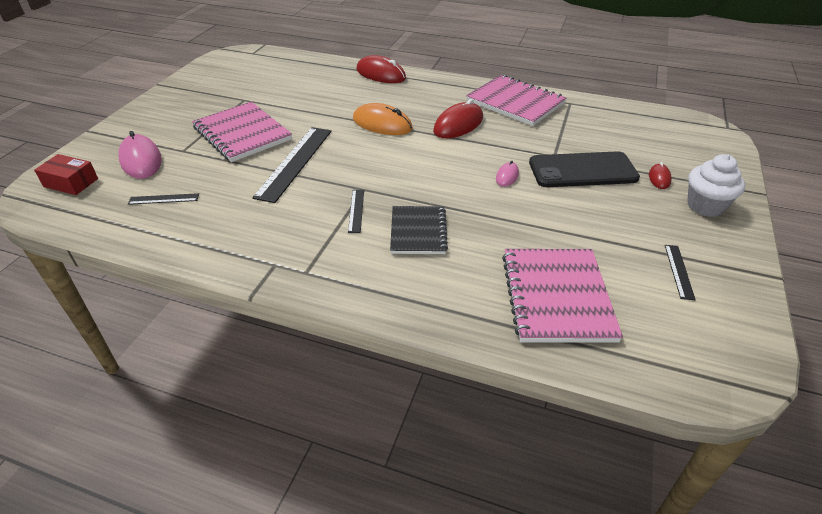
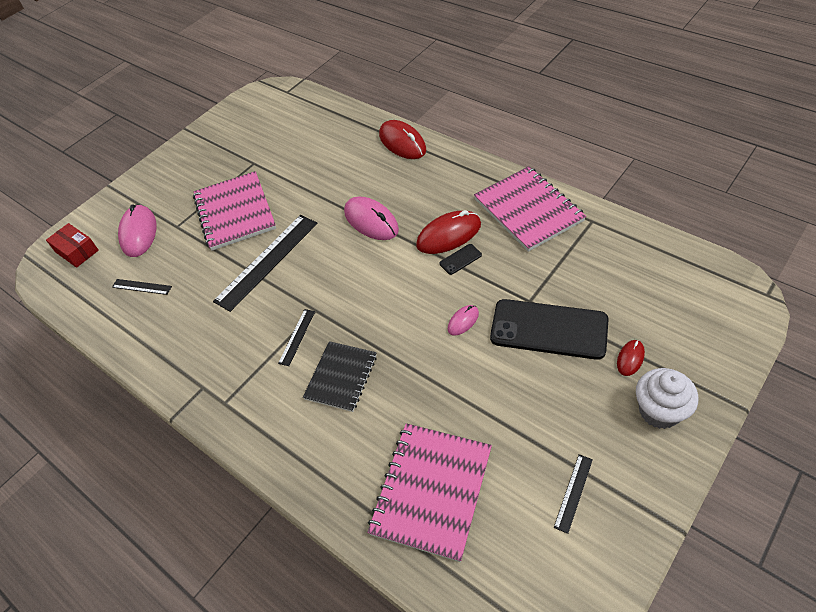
camera: 25 degrees right, 10 degrees up
(382, 124) = (371, 221): orange mouse -> pink mouse
(478, 138) = (460, 259): none -> black phone

